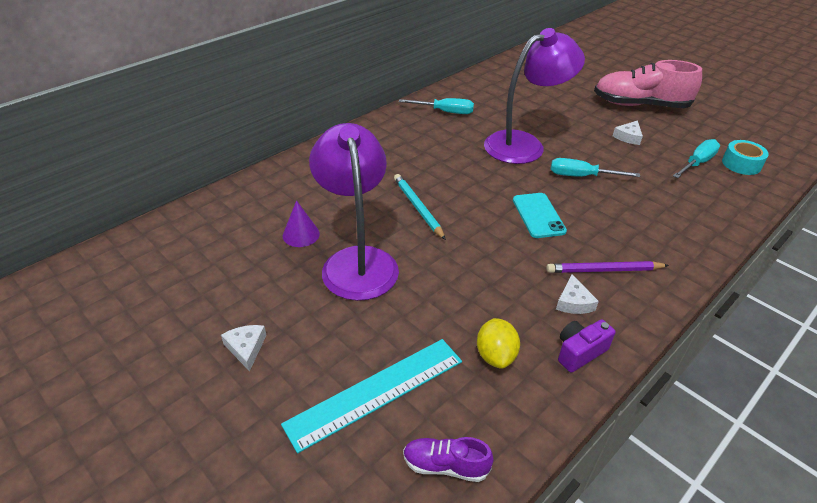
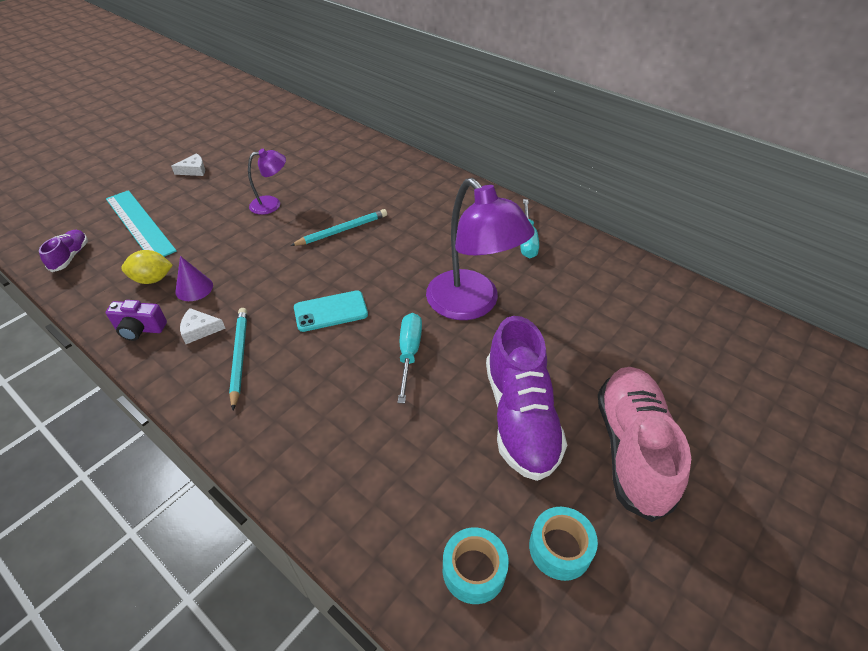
camera: 85 degrees right, 5 degrees up
(301, 234) = (306, 175): purple cone -> purple cone (194, 288)
(357, 261) = (272, 204): purple lamp -> purple lamp, size x0.50
(579, 352) = (140, 329): purple camera -> purple camera turned 135 degrees clockwise
(604, 270) = (239, 357): purple pencil -> turquoise pencil
(628, 137) = (520, 417): white cheese -> purple shoe
(697, 163) = (464, 498): turquoise screwdriver -> none
(714, 136) = (560, 548): none -> turquoise tape

